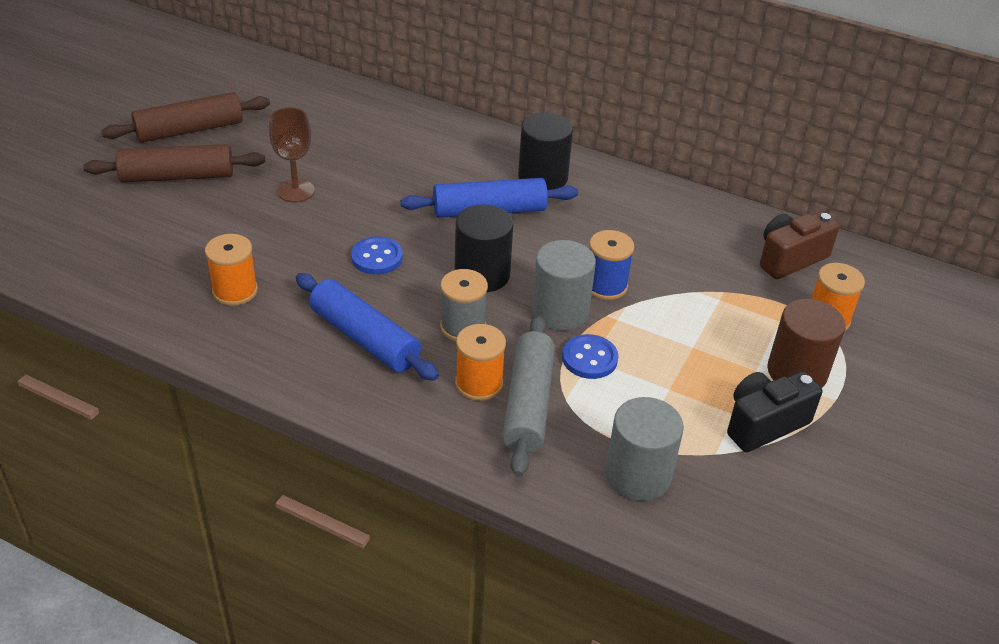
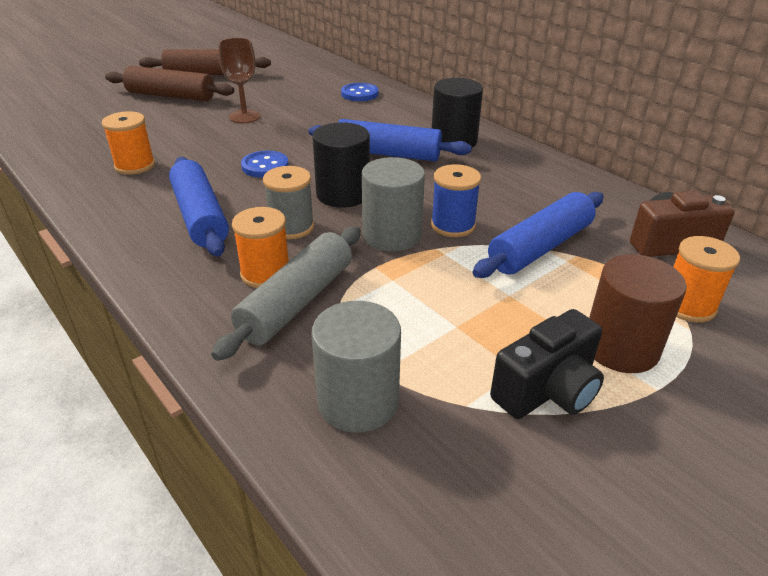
camera: 25 degrees right, 5 degrees down
(589, 358) = (390, 279): blue button -> blue button (359, 94)
(692, 291) = (540, 247): none -> blue rolling pin
(764, 424) = (547, 390): black camera -> black camera turned 150 degrees clockwise

